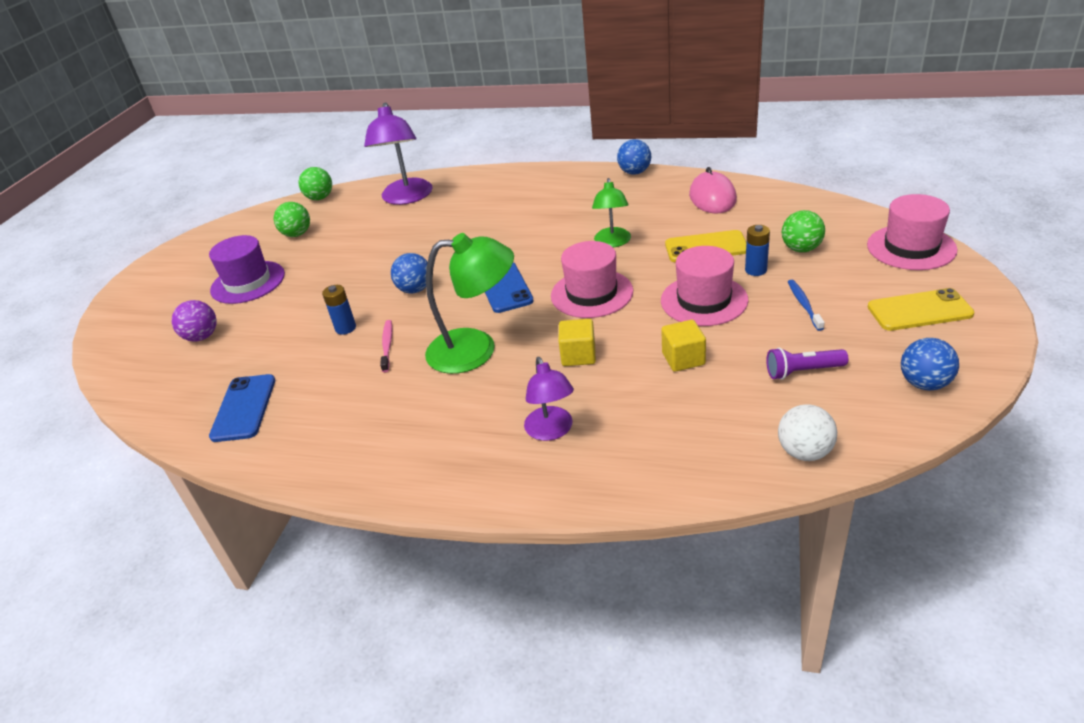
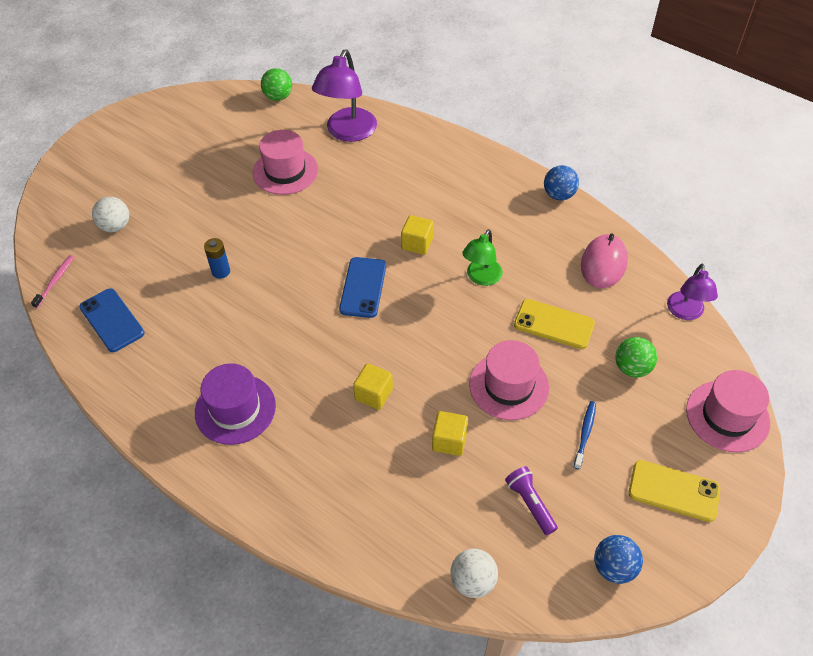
camera: 20 degrees right, 15 degrees up
(202, 337) = (115, 226): purple ball -> white ball
(244, 408) = (112, 320): blue phone -> blue phone turned 60 degrees counterclockwise
(248, 282) = (175, 179): purple hat -> purple hat (235, 409)
(297, 234) = (238, 137): green ball -> none
(387, 346) = (241, 307): pink toothbrush -> pink toothbrush (55, 281)
(415, 289) = (294, 254): blue ball -> none
(476, 350) = (302, 347): green lamp -> none
(533, 242) = (417, 243): none -> yellow cube
(551, 431) = (308, 460): purple lamp -> purple lamp (685, 312)
(591, 293) = (426, 331): pink hat -> pink hat (285, 171)
(755, 270) = (575, 373): blue battery -> none
(802, 371) = (530, 503): purple flashlight -> purple flashlight turned 45 degrees clockwise

